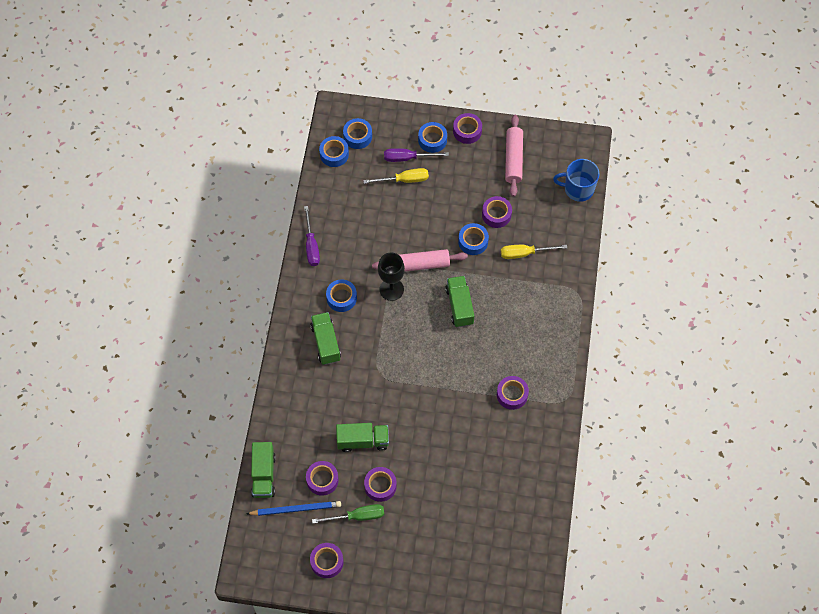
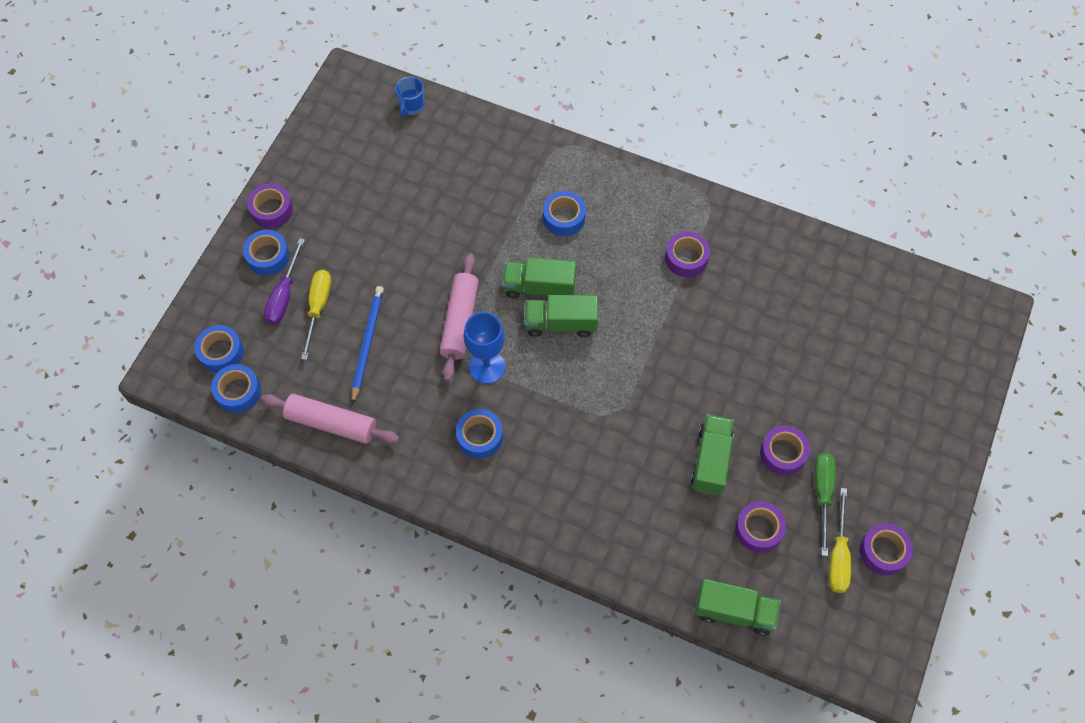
camera: 75 degrees left, 0 degrees up
(295, 509) = (796, 577): blue pencil -> blue pencil (367, 343)
(311, 246) = (380, 459): purple screwdriver -> none
(326, 343) = (545, 475): green truck -> green truck (561, 323)
(391, 289) = (487, 367): black goblet -> blue goblet
(473, 241) = (446, 246): blue tape -> blue tape (564, 218)
(496, 214) = (415, 208): purple tape -> none
(513, 159) = (338, 166): pink rolling pin -> pink rolling pin (331, 423)
(524, 253) = (485, 190): yellow screwdriver -> yellow screwdriver (838, 555)
(578, 189) = (411, 106): blue mug -> blue mug, size x0.62

